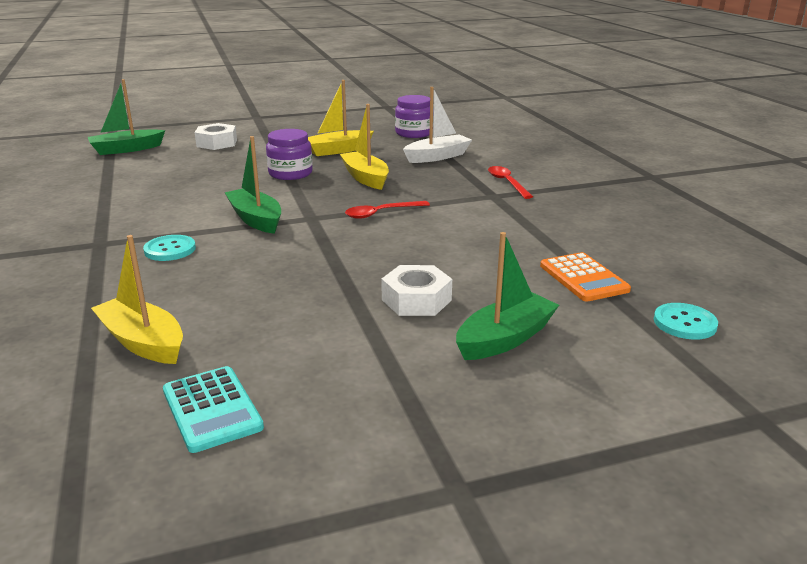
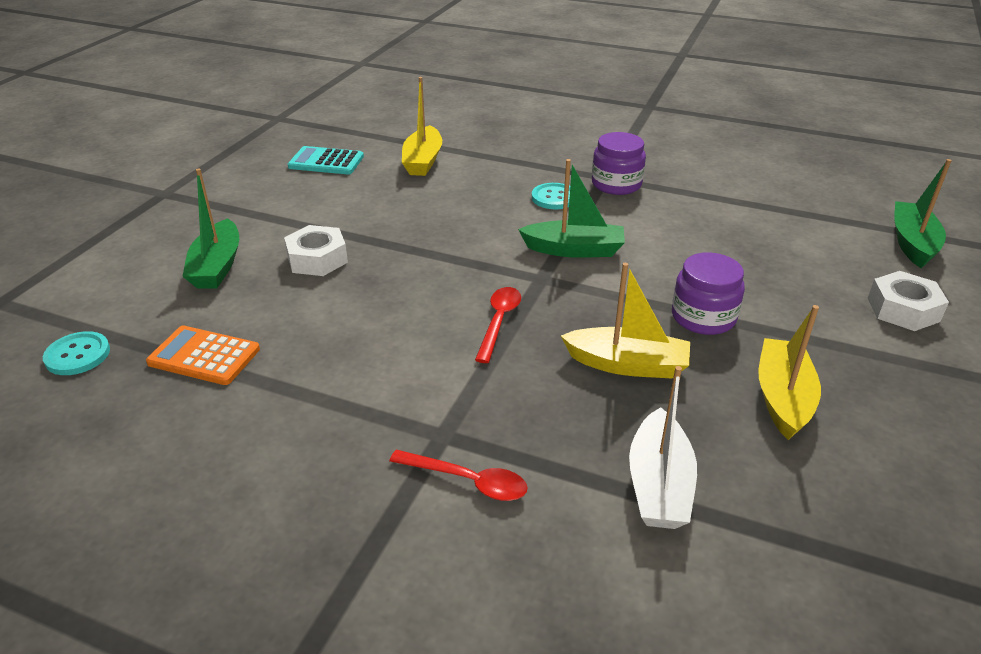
camera: 130 degrees right, 10 degrees up
(143, 342) = (423, 161): yellow boat -> yellow boat turned 105 degrees clockwise
(414, 133) = (836, 543): purple jar -> purple jar (616, 184)

